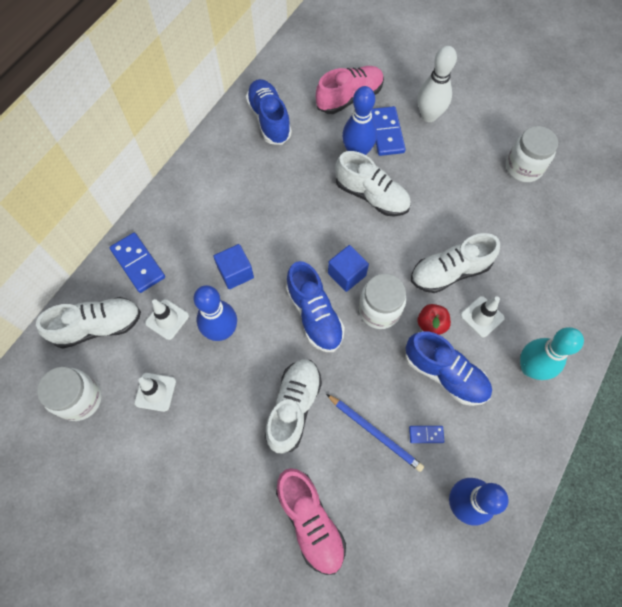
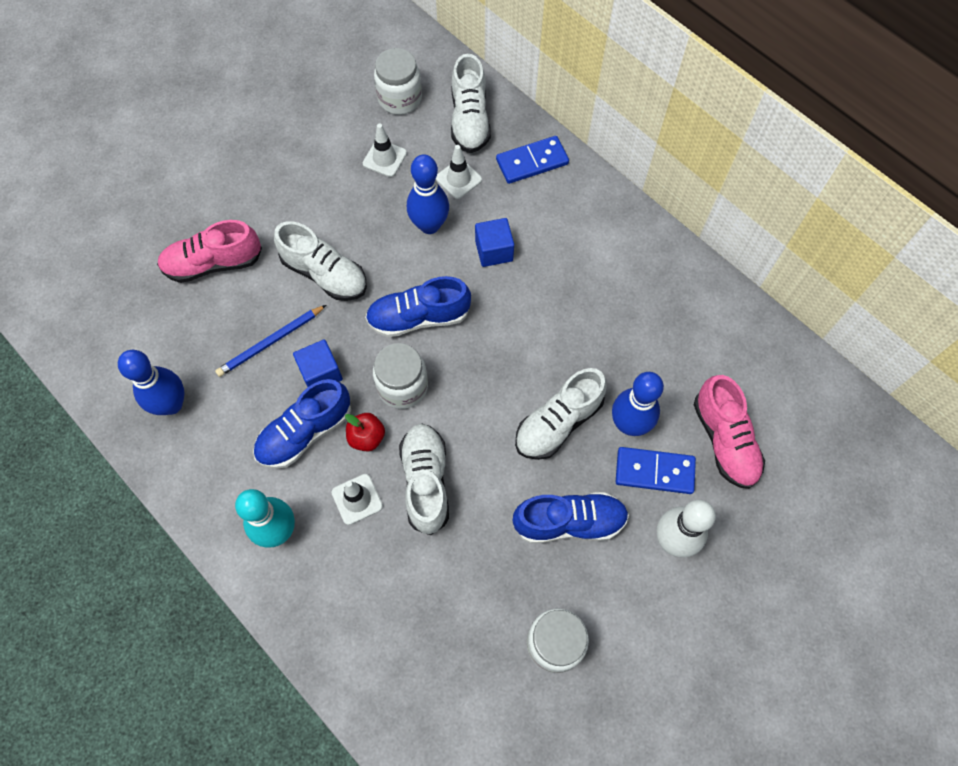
camera: 105 degrees right, 0 degrees up
(269, 119) = (705, 330): blue shoe -> blue shoe (569, 522)
(346, 274) = (458, 364): blue cube -> blue cube (321, 373)
(426, 434) = (249, 391): blue domino -> none

